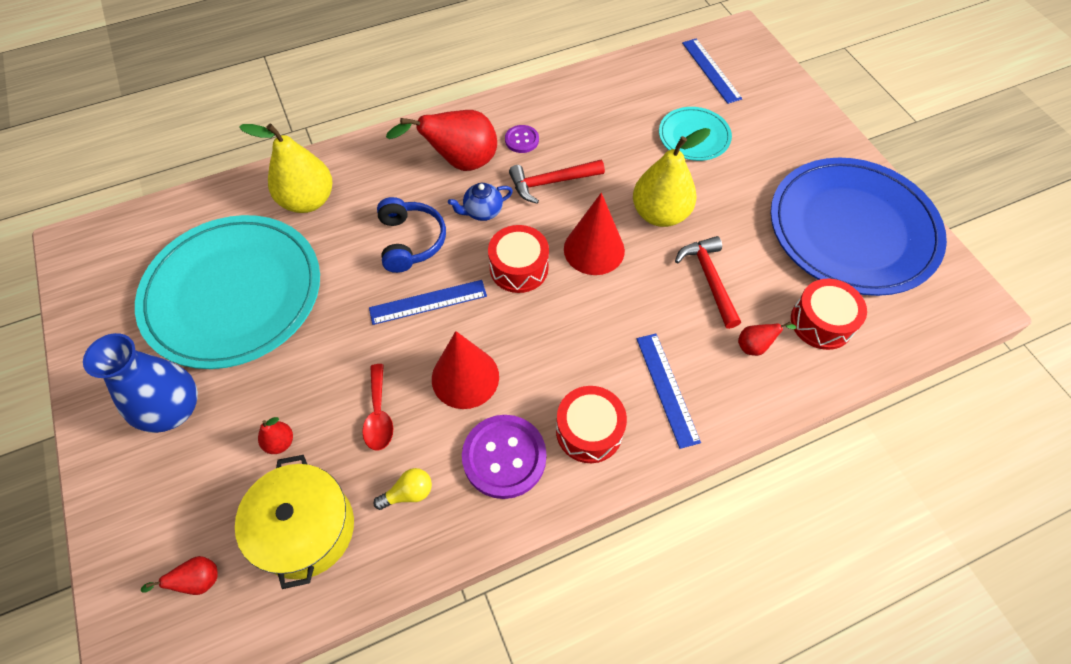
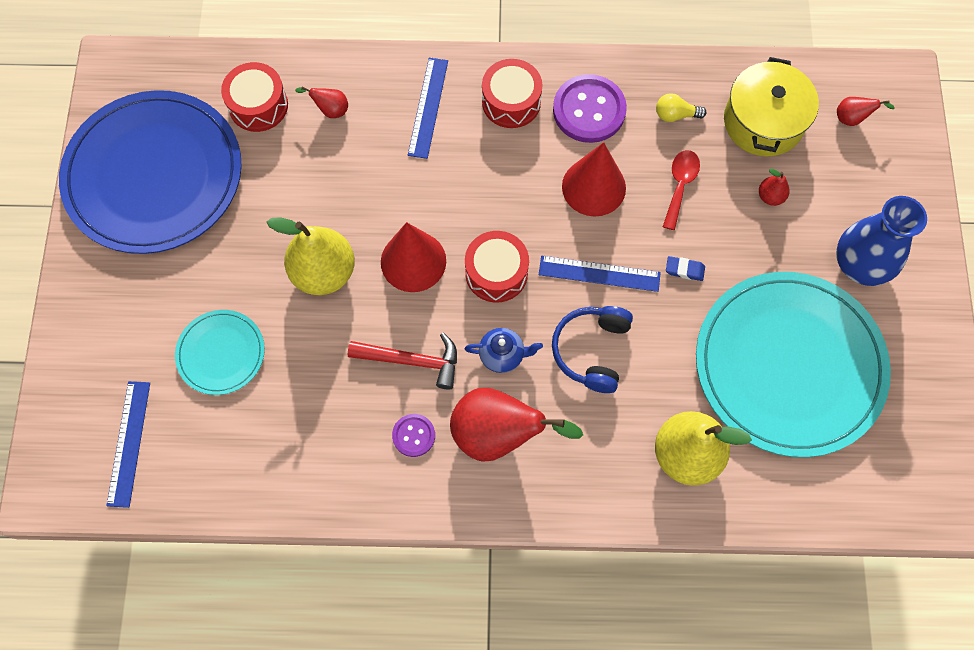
camera: 155 degrees left, 10 degrees up
(350, 336) = (684, 270): none -> blue eraser
(709, 279) = (325, 184): red hammer -> none

